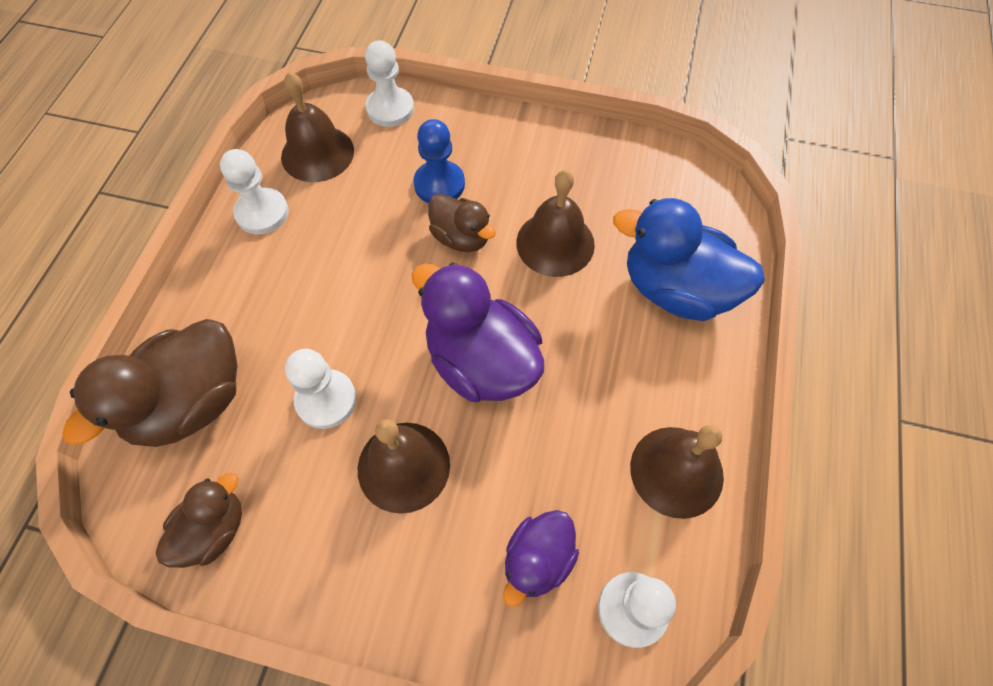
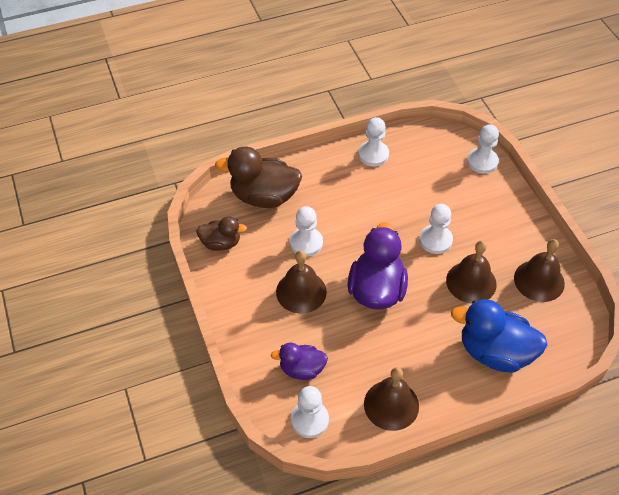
camera: 55 degrees right, 10 degrees down
(317, 153) = (426, 152): brown bell -> brown bell (539, 280)
(439, 184) = (457, 212): blue pawn -> none
(461, 237) = (435, 240): brown duck -> white pawn
(676, 290) = (495, 352): blue duck -> blue duck turned 60 degrees counterclockwise

